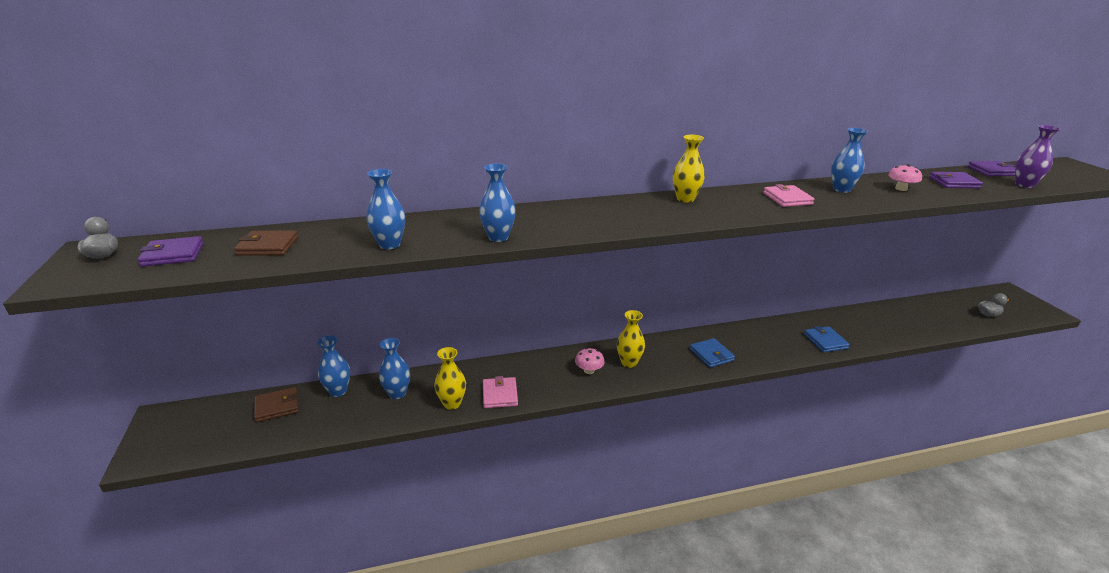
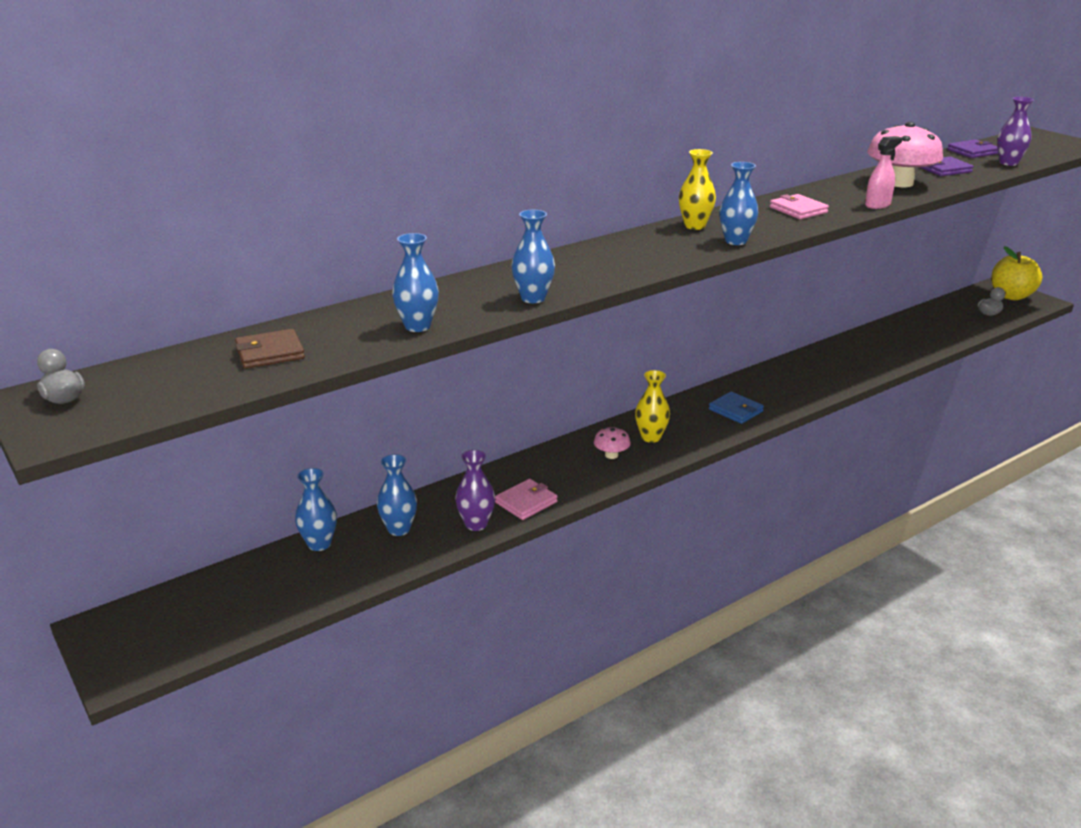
camera: 20 degrees left, 0 degrees up
(173, 254) = (159, 382): purple wallet -> none
(277, 406) = (253, 578): brown wallet -> none
(452, 404) = (476, 524): yellow vase -> purple vase
(500, 394) = (526, 502): pink wallet -> pink wallet turned 75 degrees clockwise
(825, 341) = (845, 372): blue wallet -> none
(841, 189) = (844, 192): blue vase -> blue vase (735, 241)
(866, 204) = (877, 205): none -> pink spray bottle
(901, 188) = (899, 183): pink mushroom -> pink mushroom, size x2.13
(1017, 302) = (1011, 296): none -> yellow apple

